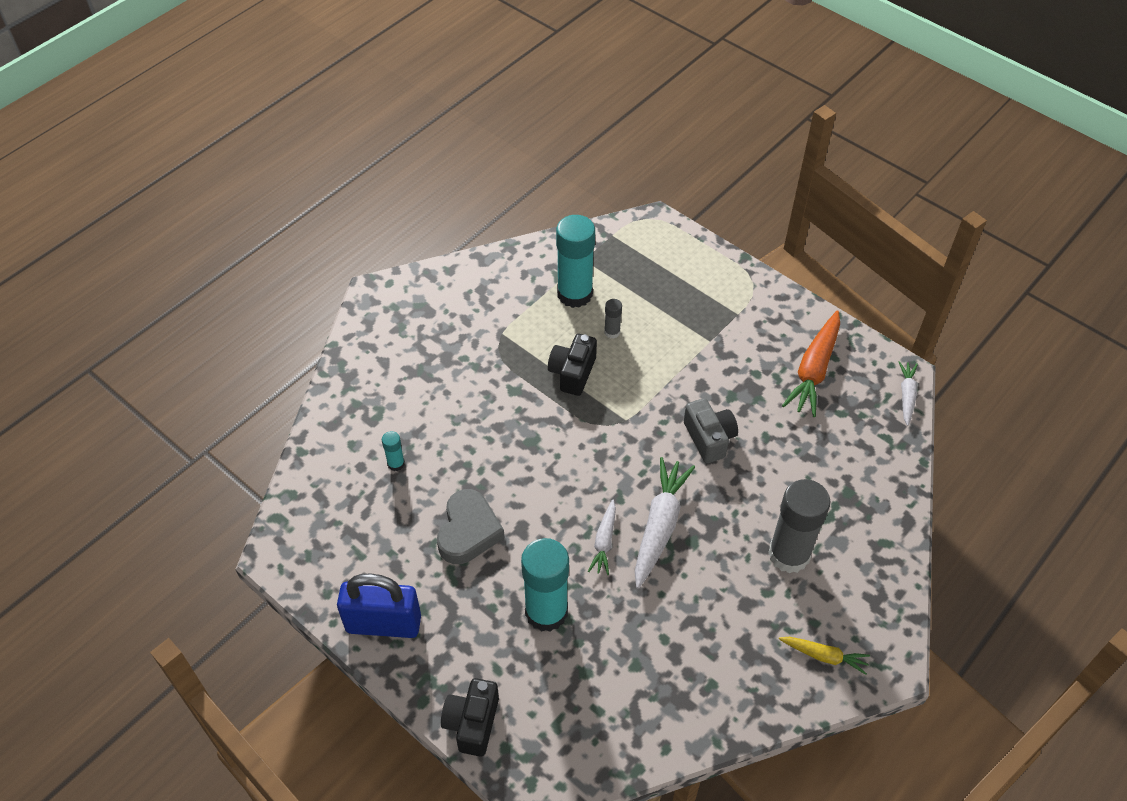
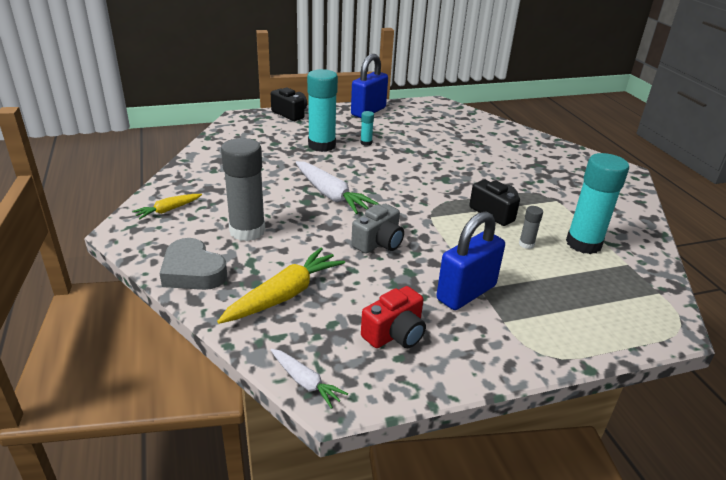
camera: 120 degrees right, 20 degrees down
(396, 464) = (467, 139): turquoise glue stick -> turquoise glue stick (366, 143)
(468, 531) = (398, 143): grey heart -> grey heart (193, 271)
(604, 541) = (343, 174): white carrot -> none
(709, 438) = (378, 243): grey camera -> grey camera turned 60 degrees counterclockwise
(724, 348) = (466, 293): none -> blue padlock
(814, 370) = (395, 334): orange carrot -> red camera
(842, 463) = (284, 295): none -> yellow carrot

